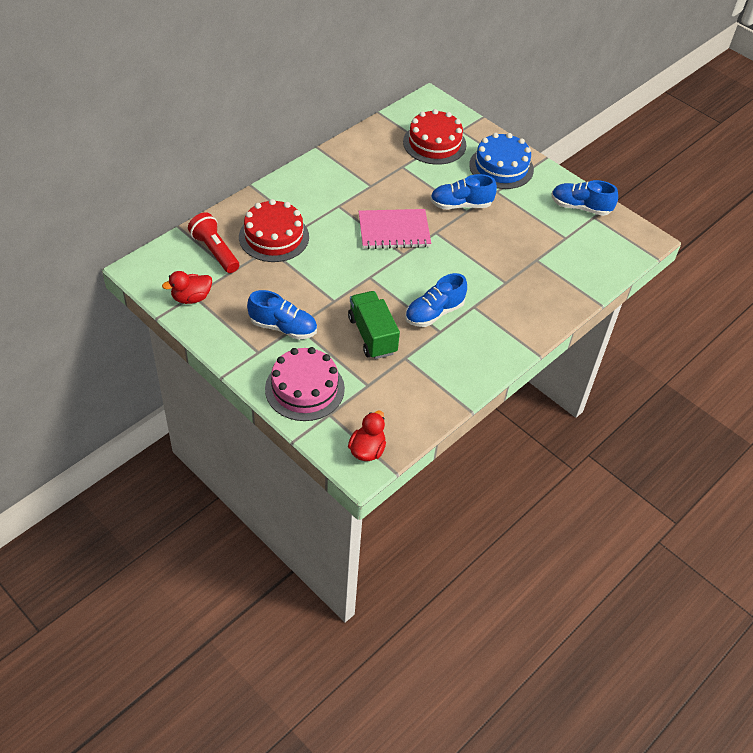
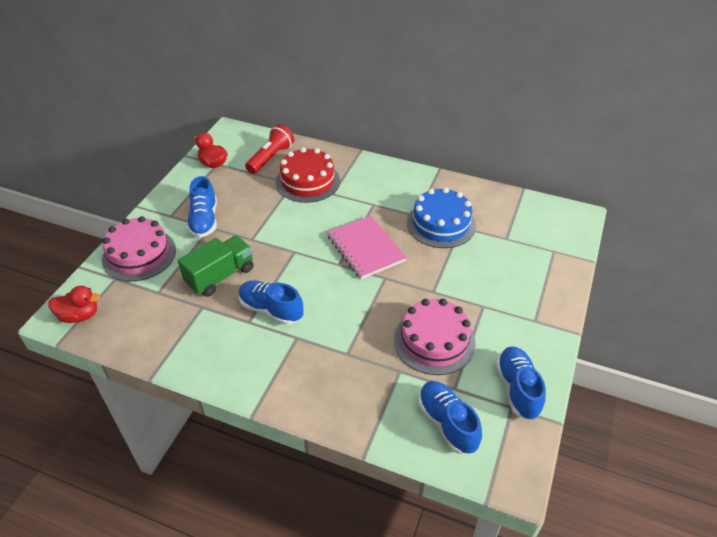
camera: 70 degrees right, 5 degrees down
(434, 143) = (514, 238): red cake -> none
(461, 205) = (439, 284): blue shoe -> blue shoe (447, 423)
(501, 167) = (524, 299): blue cake -> blue cake (441, 224)
(517, 230) = (434, 341): none -> pink cake

